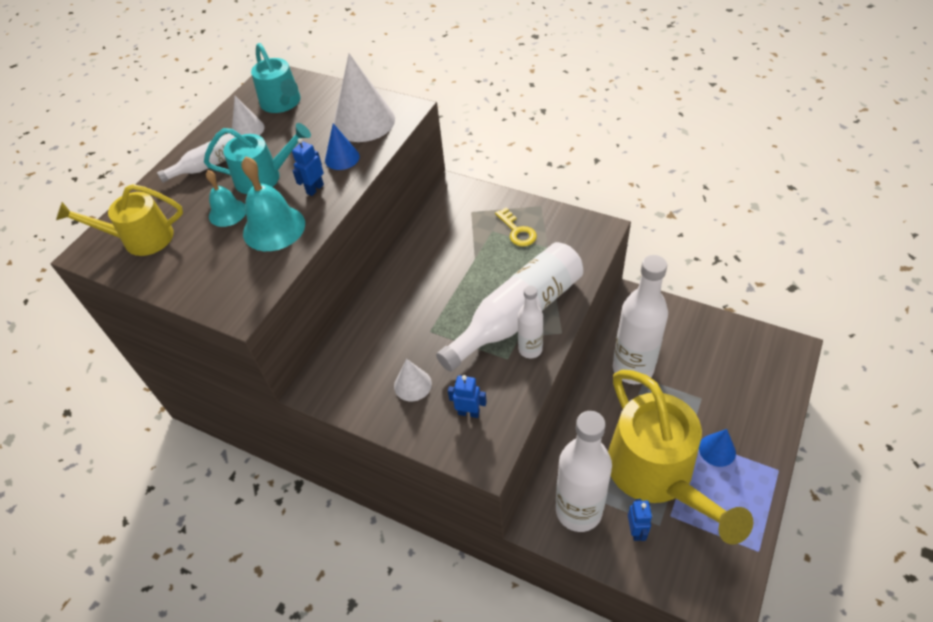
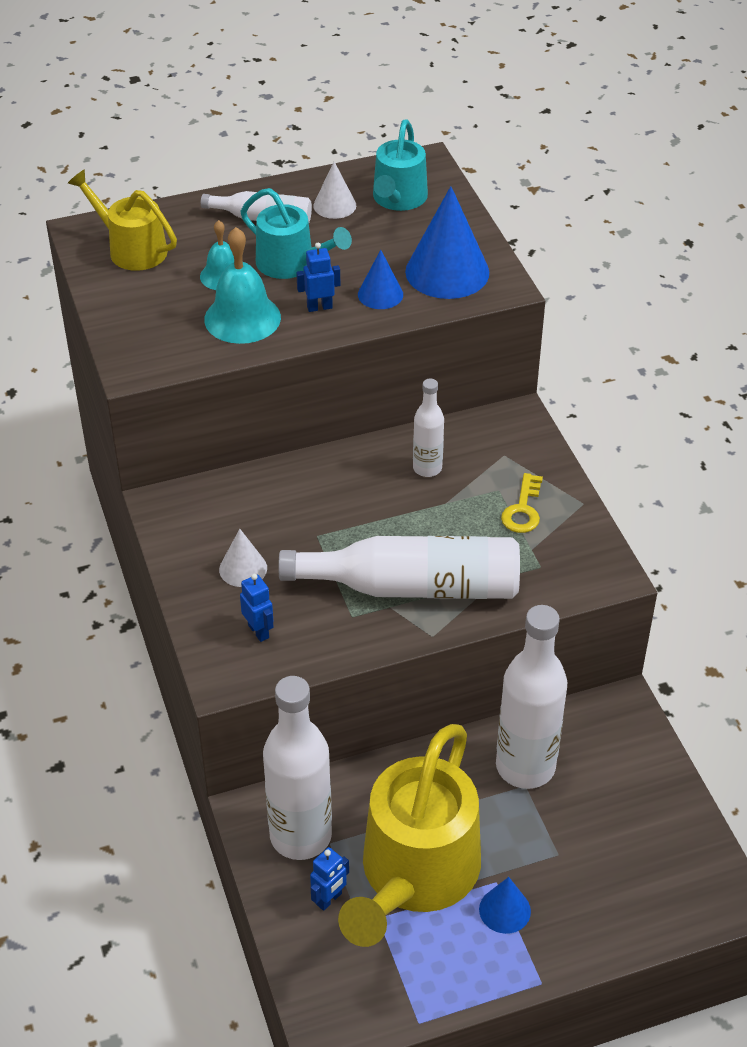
camera: 40 degrees right, 5 degrees down
(364, 121) = (447, 272): white cone -> blue cone
(530, 349) = (383, 626): white bottle -> white bottle (427, 468)

